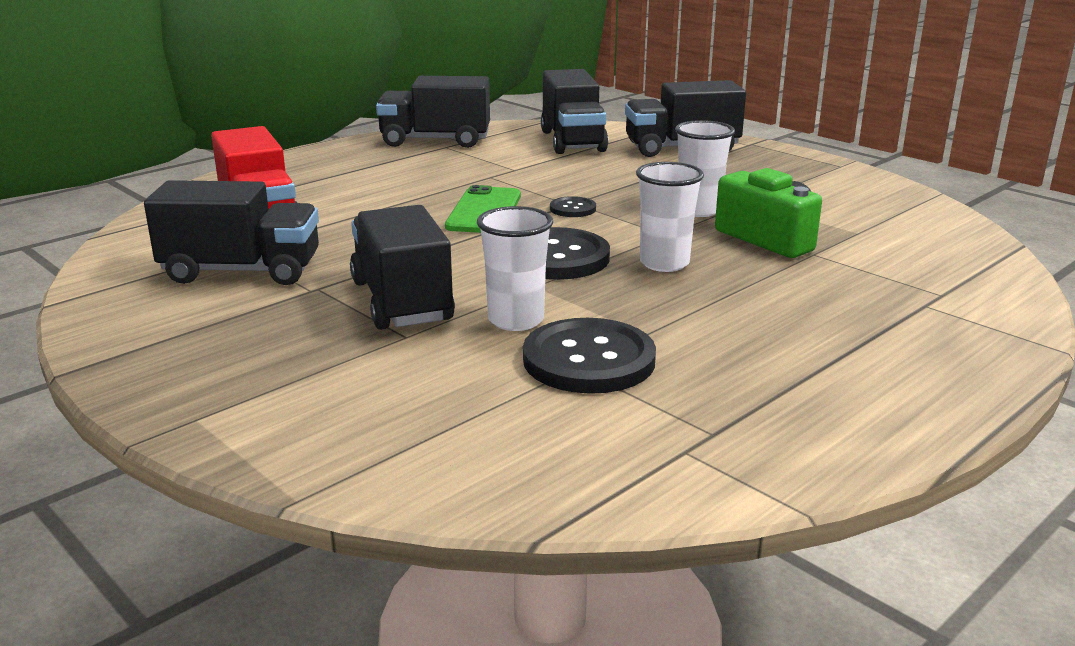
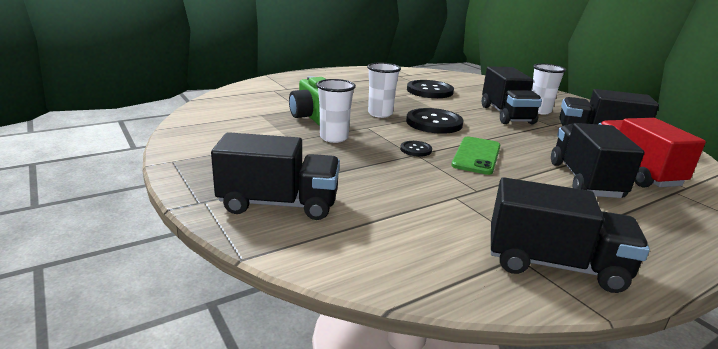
camera: 170 degrees left, 0 degrees up
(516, 320) = (455, 103): white cup -> white cup (539, 111)
(572, 141) = (387, 236): black truck -> black truck (584, 180)

